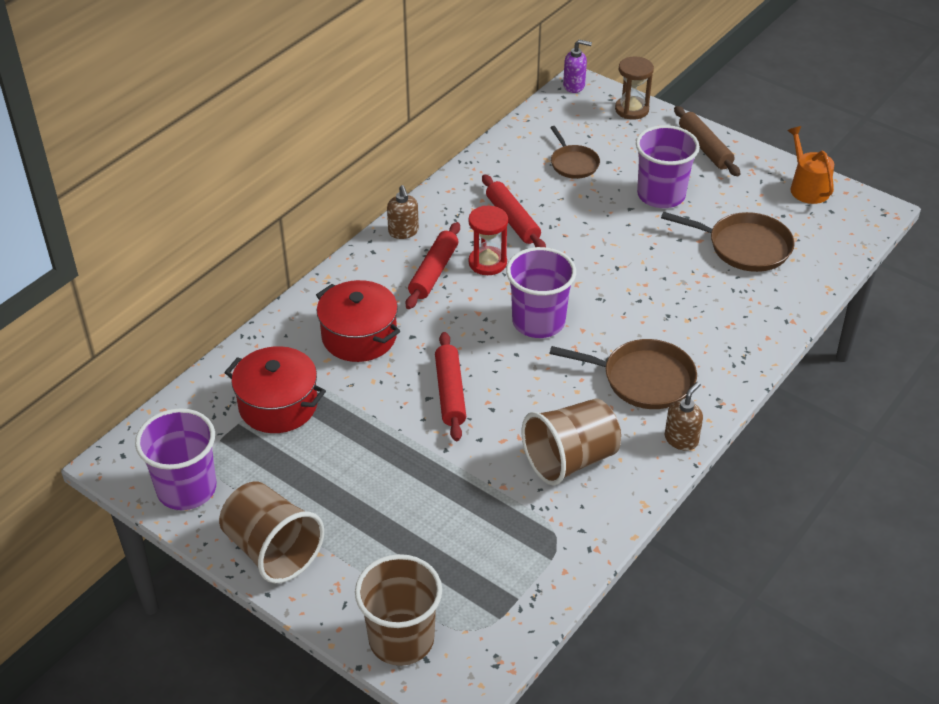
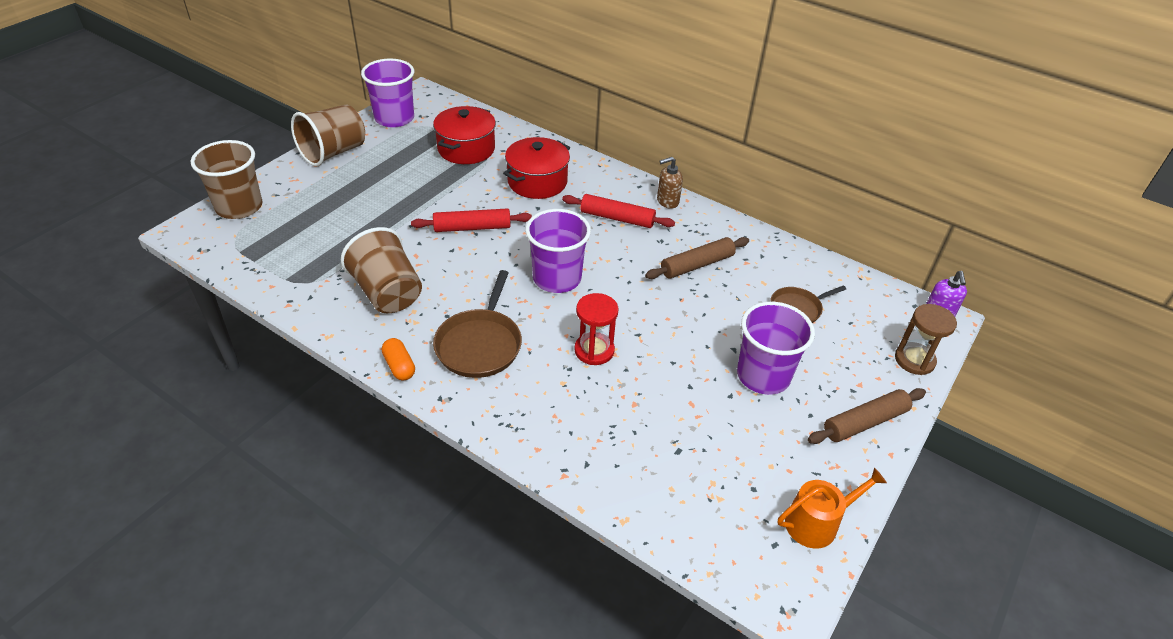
camera: 85 degrees right, 0 degrees up
(487, 263) = (633, 249): red hourglass -> red hourglass (594, 350)
(513, 220) = (697, 265): red rolling pin -> brown rolling pin
(681, 439) = (399, 366): brown soap dispenser -> orange capsule
(745, 247) = (687, 444): brown pan -> none

